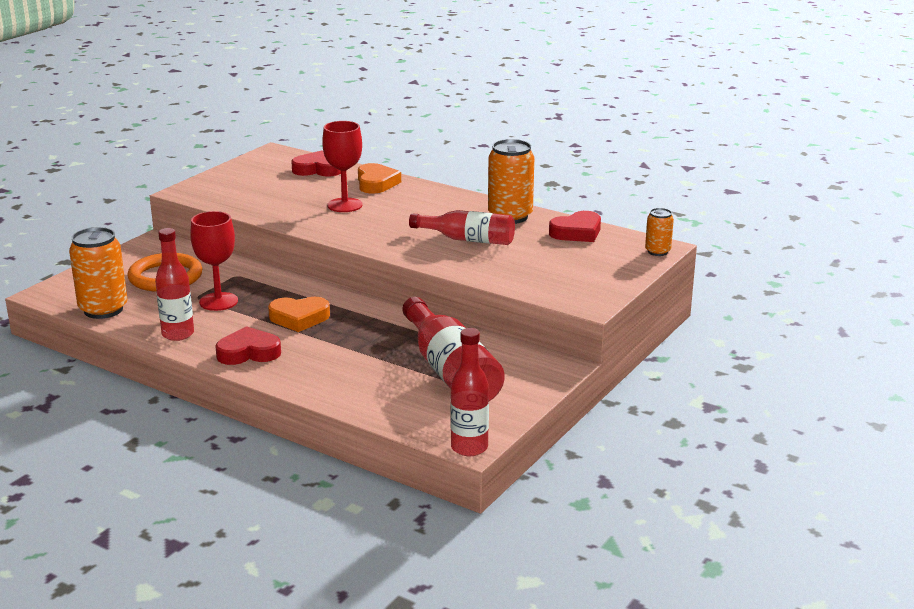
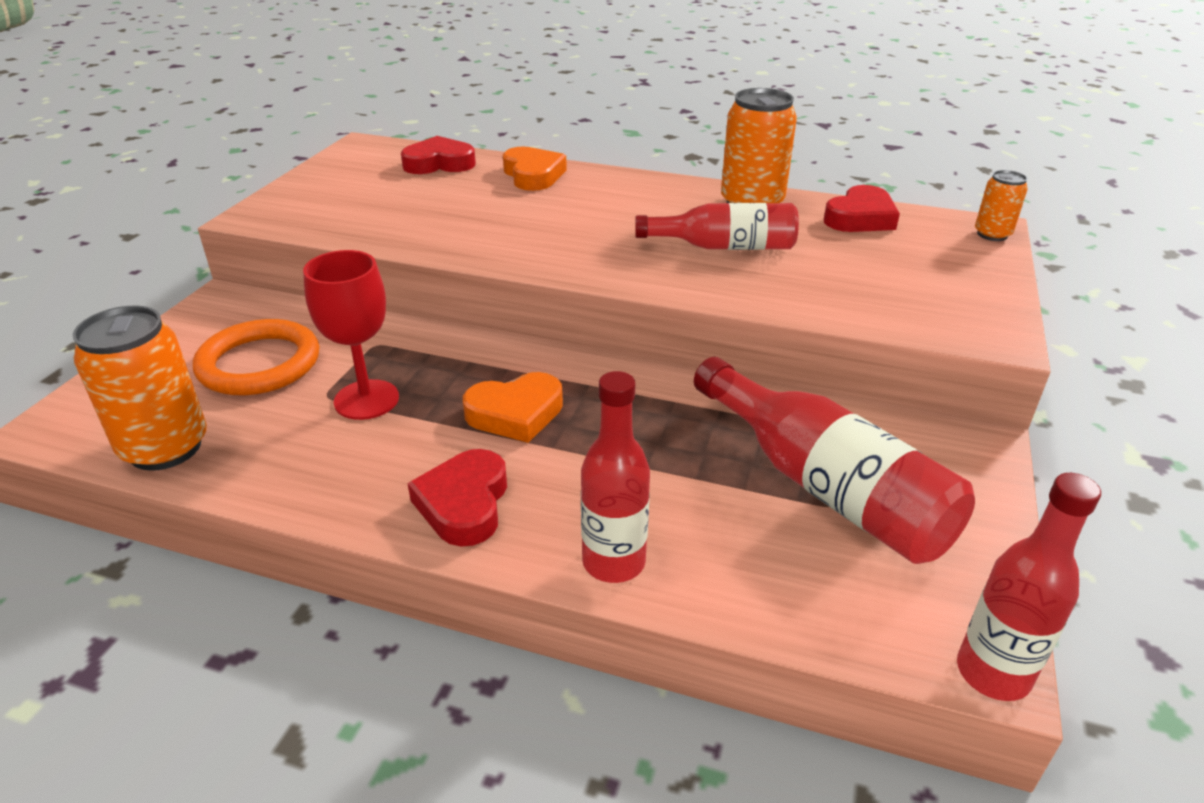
camera: 15 degrees left, 10 degrees up
(178, 334) = (319, 482): red bottle -> red bottle (613, 562)
(248, 352) = (464, 504): red heart -> red heart turned 60 degrees counterclockwise
(345, 205) = (509, 212): red goblet -> none

